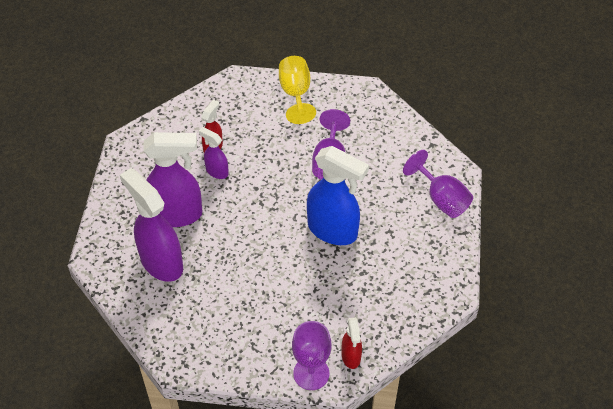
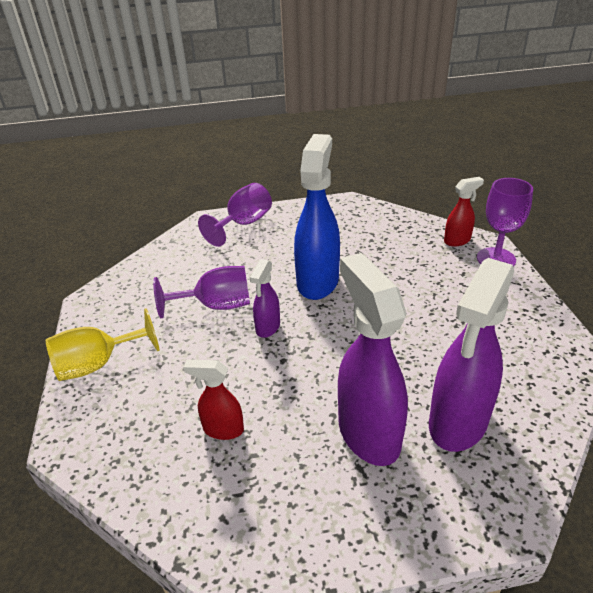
camera: 105 degrees left, 15 degrees down
(216, 171) = (269, 410): purple spray bottle -> purple spray bottle (267, 327)

